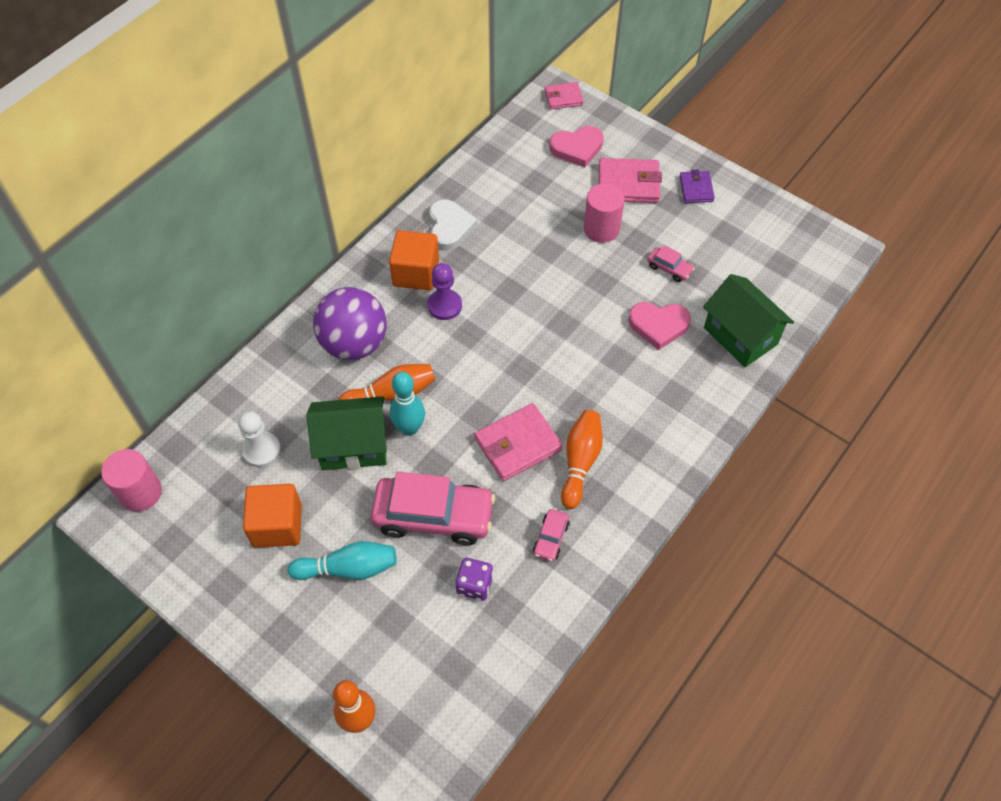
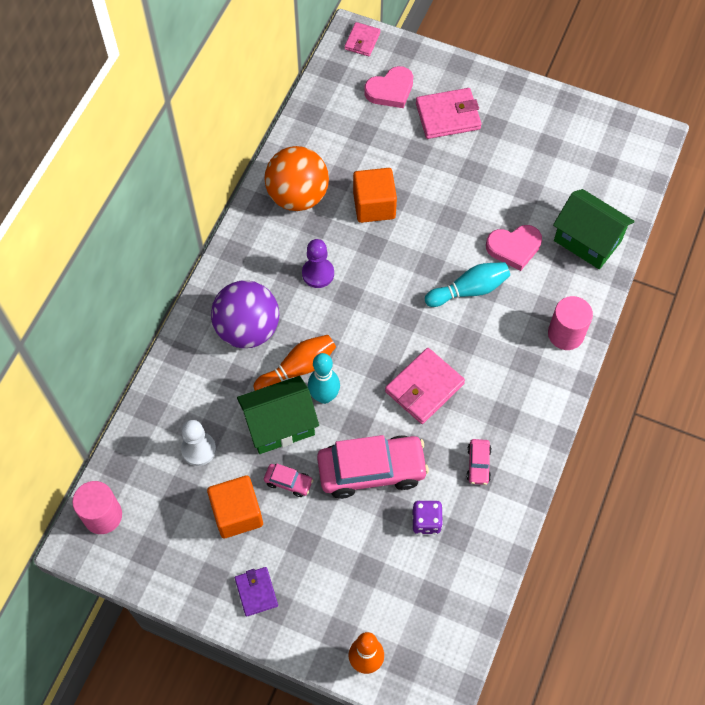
camera: 15 degrees left, 5 degrees up
(348, 568) = (313, 535): turquoise bowling pin -> turquoise bowling pin (469, 290)
(416, 273) = (281, 248): orange cube -> orange cube (374, 205)
(450, 227) = (298, 196): white heart -> orange ball
(563, 98) = (362, 41): pink wallet -> pink wallet turned 45 degrees counterclockwise
(580, 462) = (483, 390): orange bowling pin -> none
(601, 229) = (436, 166): pink cylinder -> pink cylinder (565, 334)
(669, 268) = (508, 191): pink car -> pink car (288, 482)
(696, 189) = (510, 107): purple wallet -> purple wallet (256, 592)

